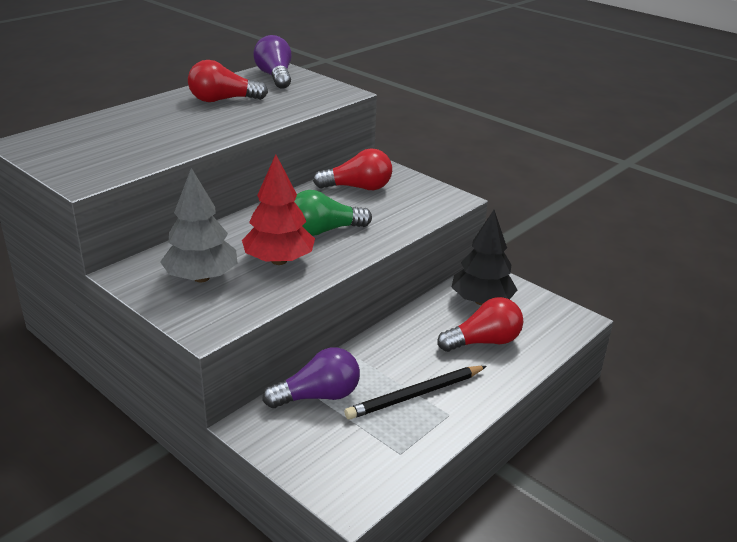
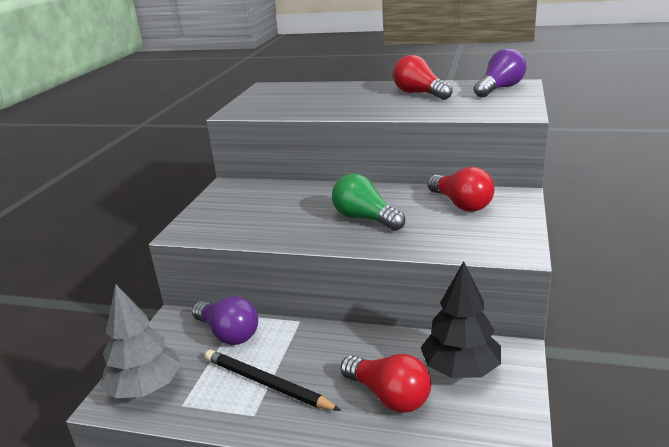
camera: 65 degrees right, 5 degrees down
(201, 277) = (245, 206): grey tree -> grey tree (145, 388)
(279, 261) = (297, 220): red tree -> none

